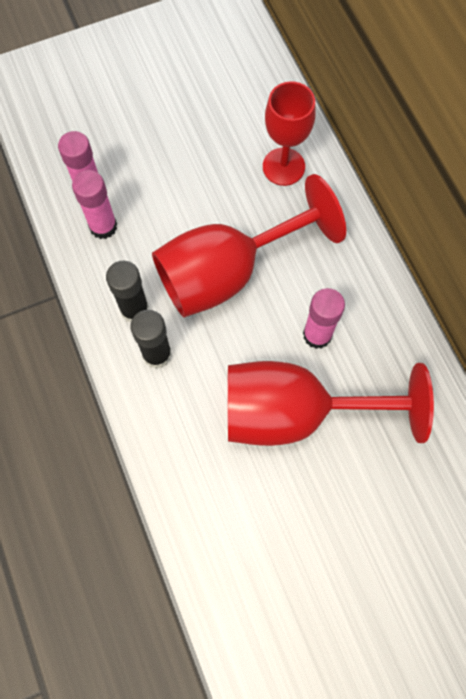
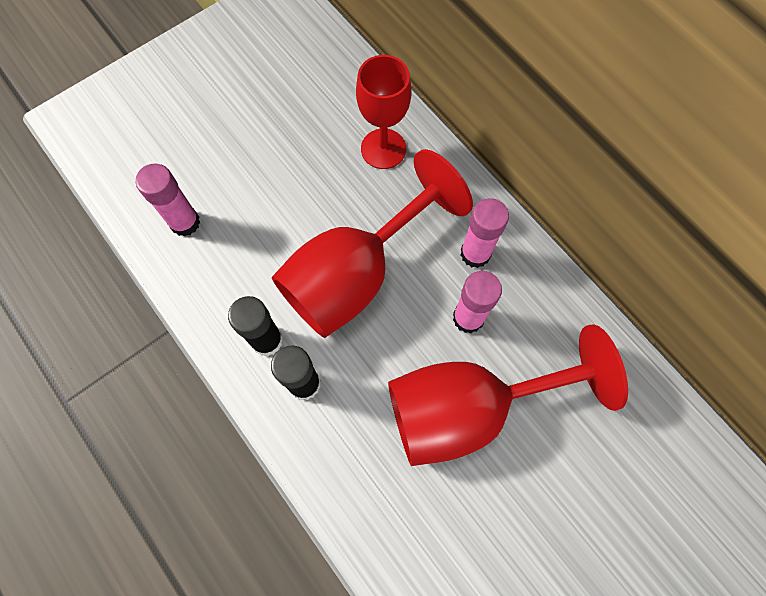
camera: 15 degrees left, 0 degrees up
(103, 226) = (209, 258): pink glue stick -> pink glue stick (475, 253)

